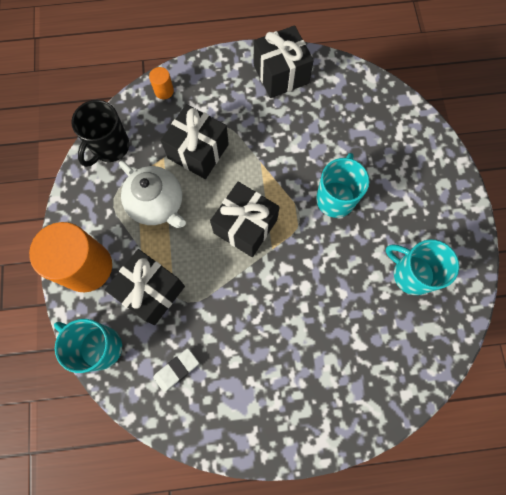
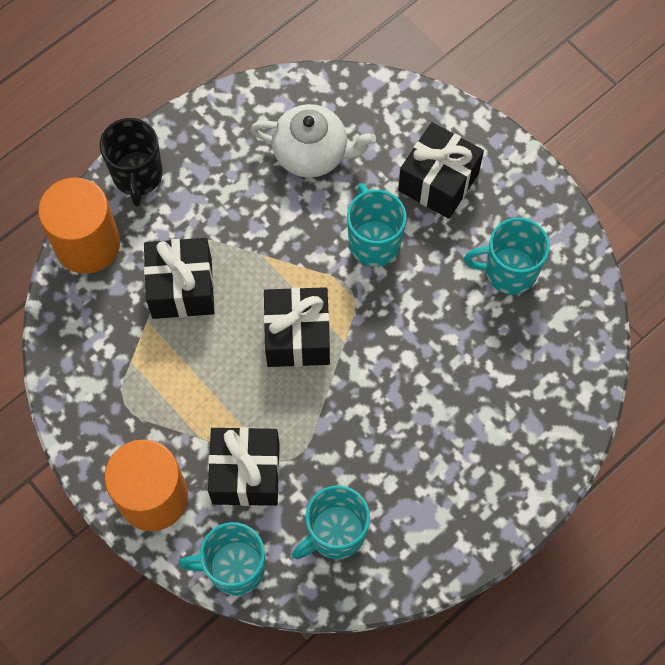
camera: 35 degrees left, 5 degrees down
(110, 147) = (74, 349): black mug -> black mug (137, 176)
(157, 204) = (180, 377): white teapot -> white teapot (312, 153)
(164, 91) = (87, 244): orange cylinder -> orange cylinder, size x2.40
(176, 370) = (335, 533): white eraser -> turquoise mug
(281, 74) = (211, 138): black gift -> black gift (438, 182)

